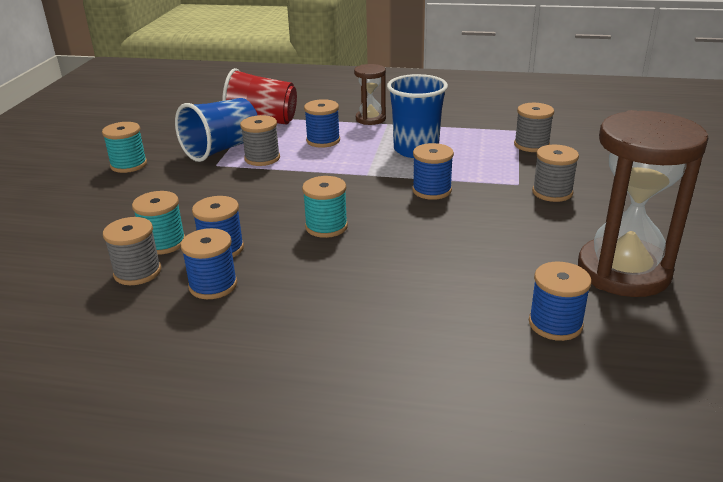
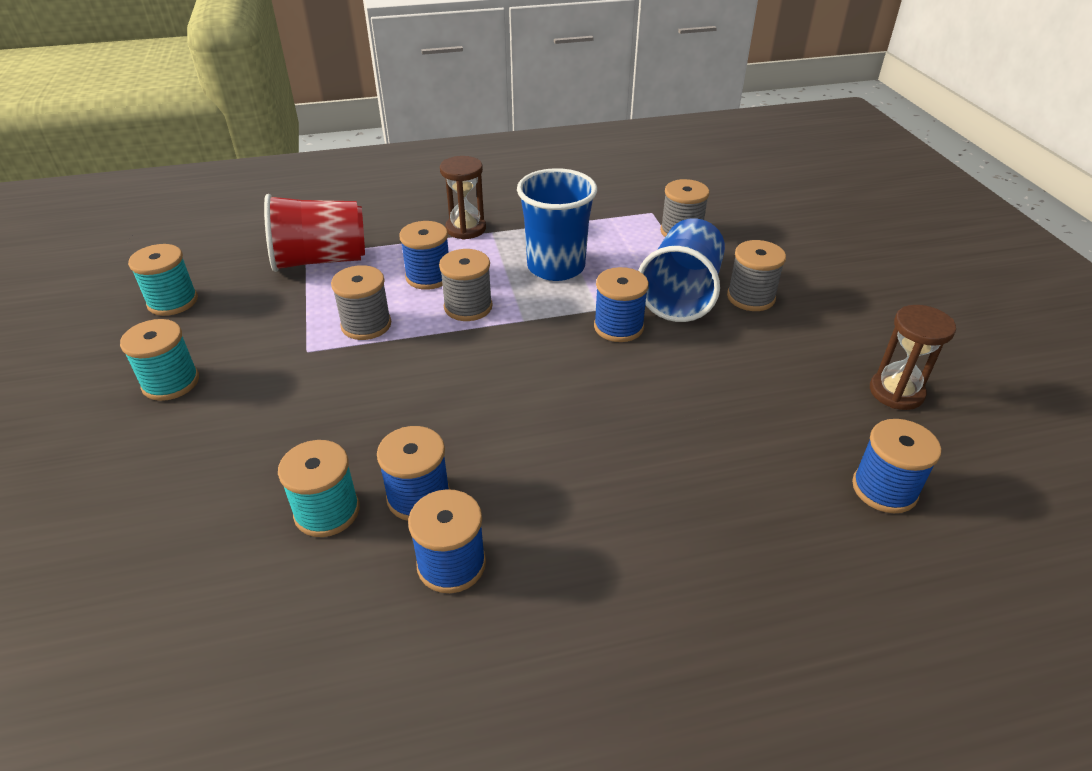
camera: 25 degrees left, 10 degrees up
(137, 272) = (325, 576): grey spool -> grey spool (468, 307)
(221, 149) = (296, 322): blue cup -> blue cup (681, 295)
(326, 227) = (532, 419): turquoise spool -> turquoise spool (173, 301)
(623, 271) = (896, 392): brown hourglass -> brown hourglass, size x0.51

